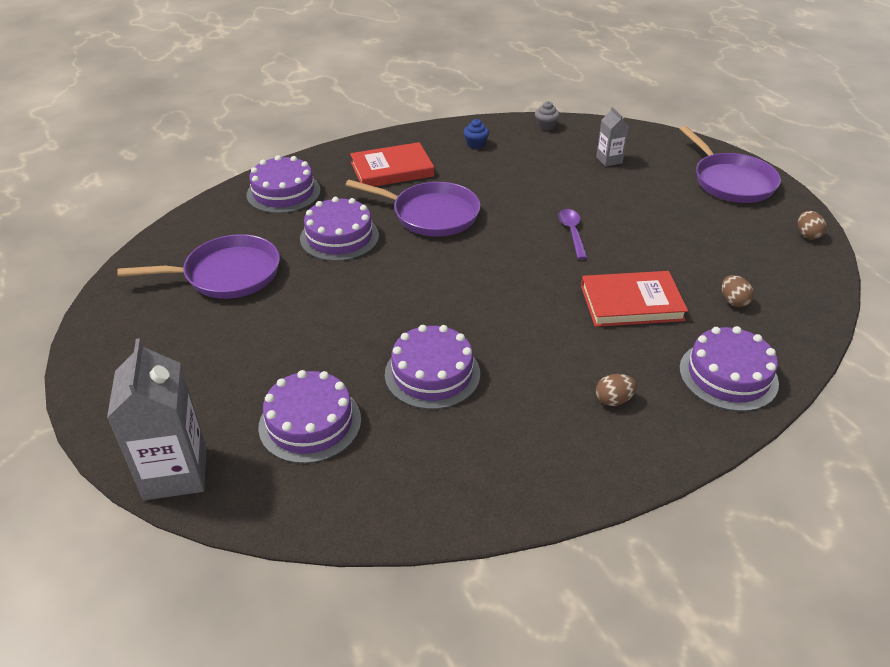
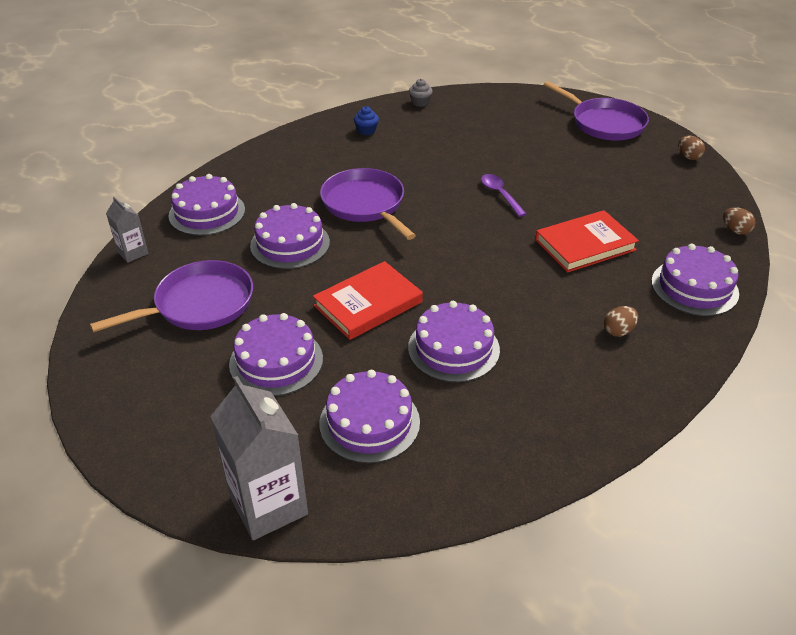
camera: 20 degrees left, 0 degrees up
(261, 343) = (276, 361): none -> purple cake
(392, 169) = (301, 169): red book -> red book (368, 304)
(431, 214) = (365, 204): purple pan -> purple pan turned 120 degrees counterclockwise
(609, 160) = (493, 123): grey carton -> grey carton (133, 253)
(733, 301) = (664, 225): brown egg -> brown egg (735, 230)

